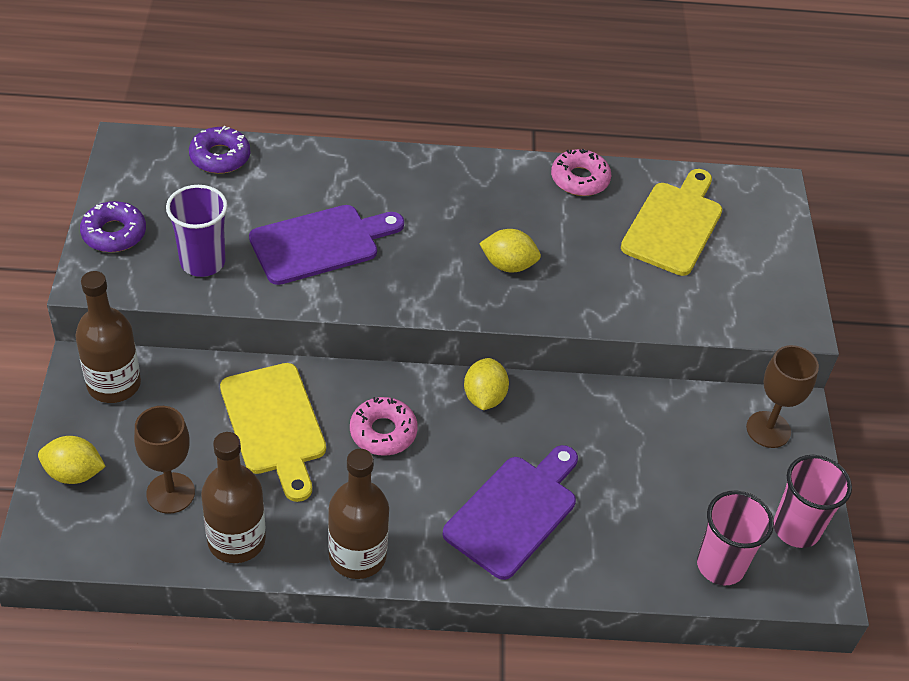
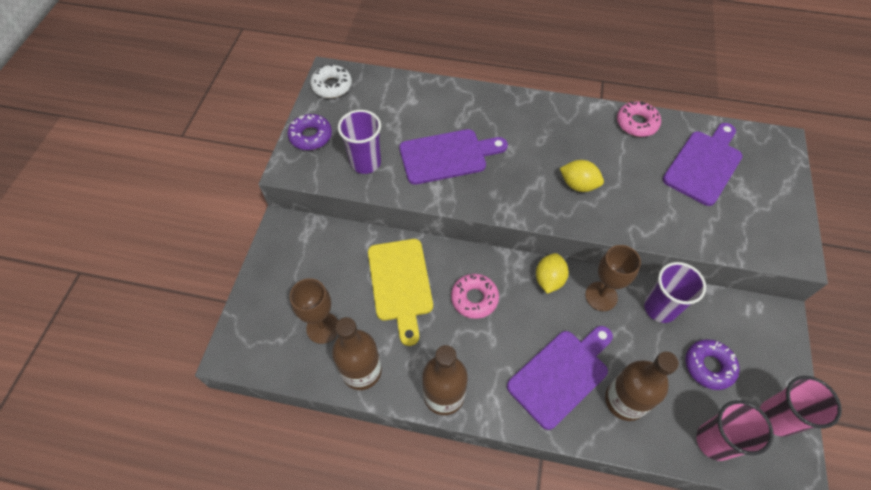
camera: 15 degrees right, 10 degrees up
(74, 473) = (262, 305): yellow lemon -> none
(114, 384) = (299, 241): brown bottle -> brown bottle (625, 400)
(133, 162) = (332, 86): none -> white donut
(220, 157) = (389, 87): purple donut -> purple donut (709, 366)
(638, 416) = (660, 308): none -> purple cup
(674, 225) = (704, 165): yellow cutting board -> purple cutting board
(768, 429) = (759, 331): brown goblet -> brown goblet (601, 296)

